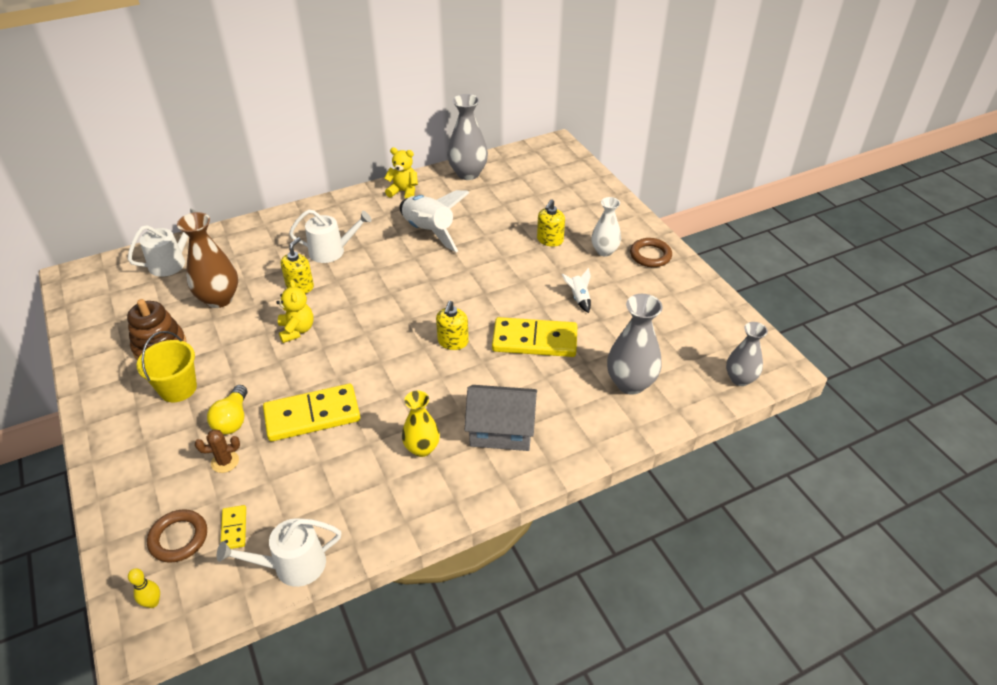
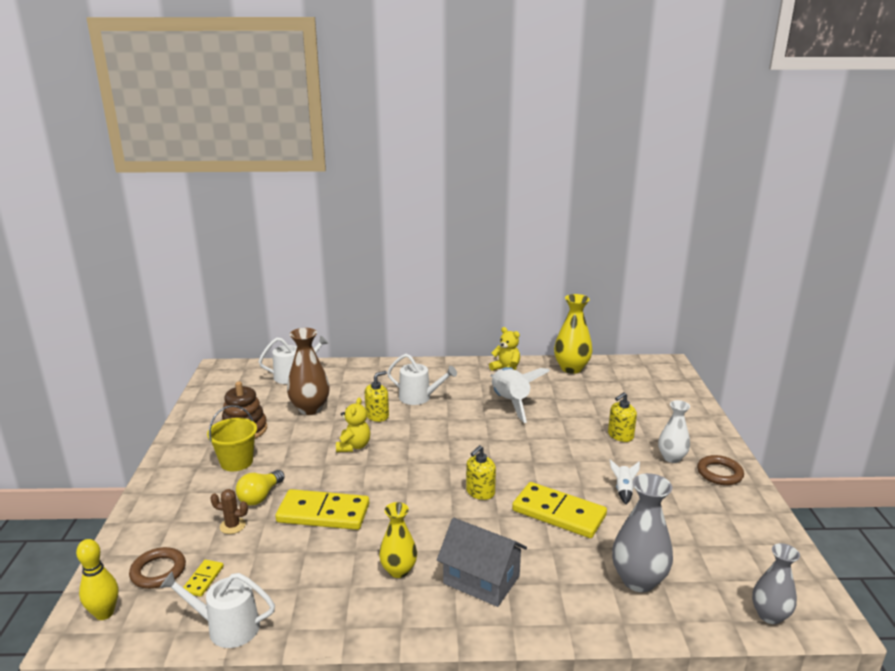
camera: 25 degrees right, 20 degrees down
(153, 602) = (104, 613): yellow bowling pin -> yellow bowling pin, size x1.60
(468, 173) = (571, 368): grey vase -> yellow vase

